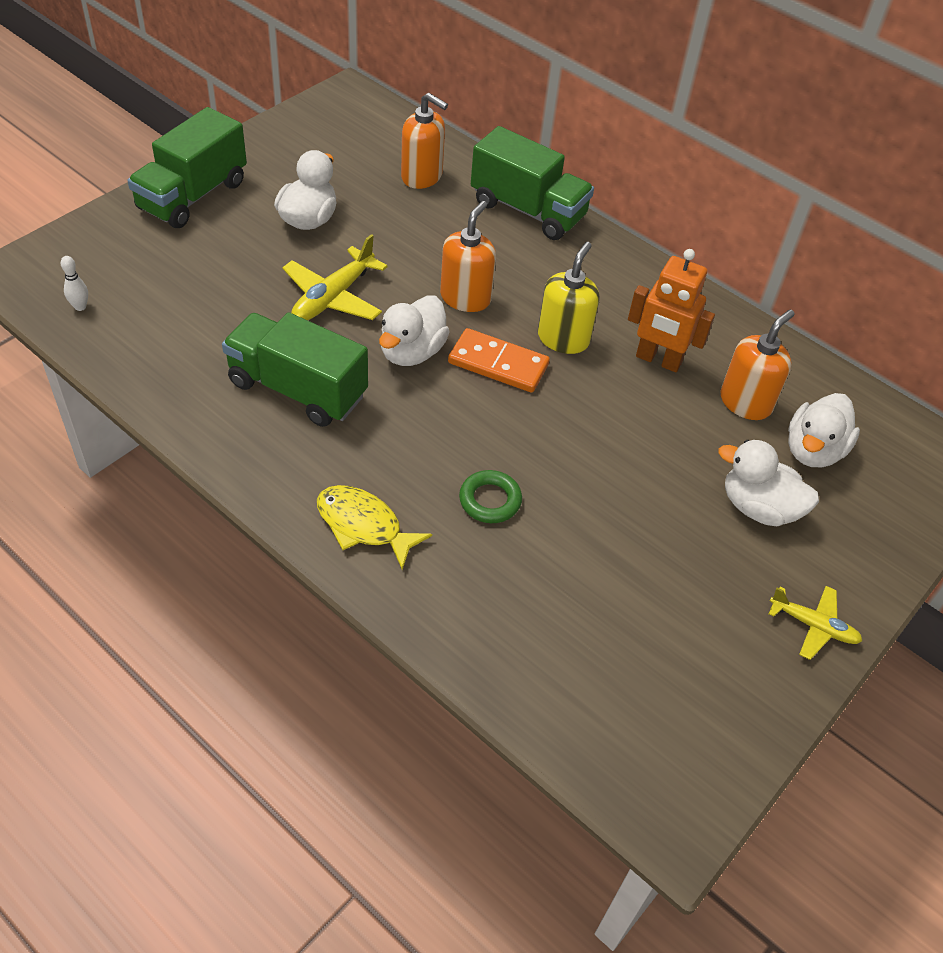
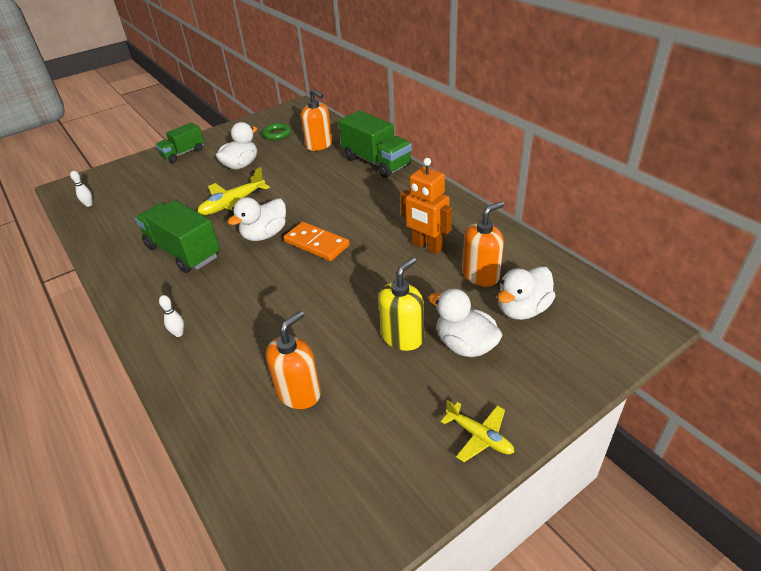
camera: 20 degrees right, 10 degrees down
(192, 196) = (183, 153): green truck -> green truck, size x0.62
(363, 526) = (178, 333): yellow fish -> white bowling pin
(465, 298) = (314, 207): orange soap dispenser -> orange soap dispenser (299, 392)
(490, 500) = (270, 324): green ring -> green ring (277, 134)
(563, 338) = (367, 231): yellow soap dispenser -> yellow soap dispenser (402, 337)

